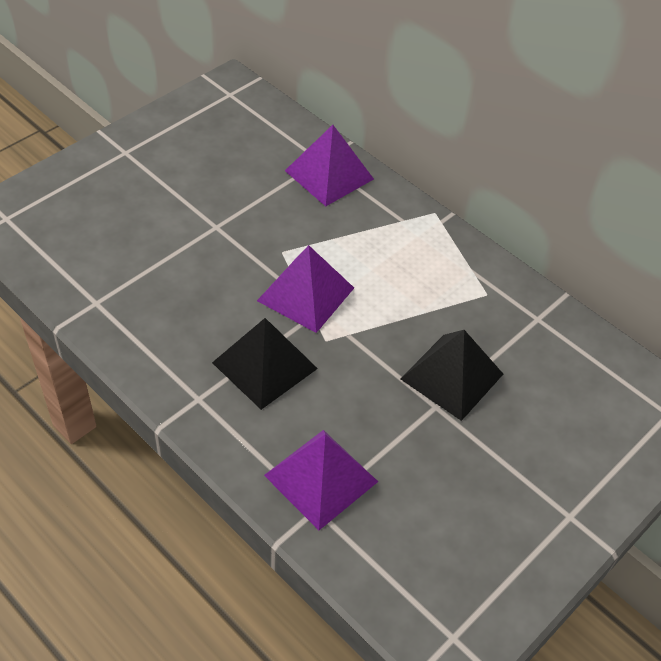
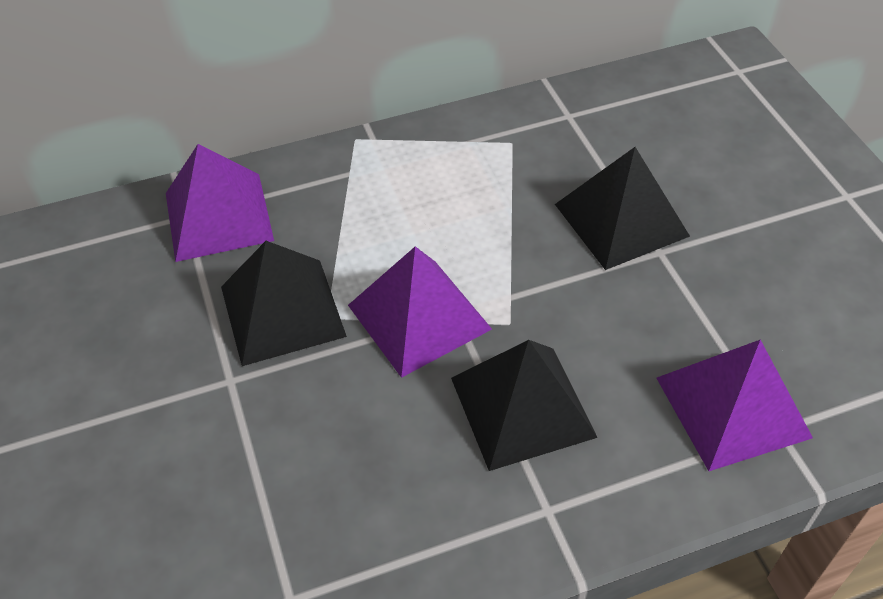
camera: 60 degrees left, 0 degrees up
(275, 230) = (282, 311): none -> black pyramid

